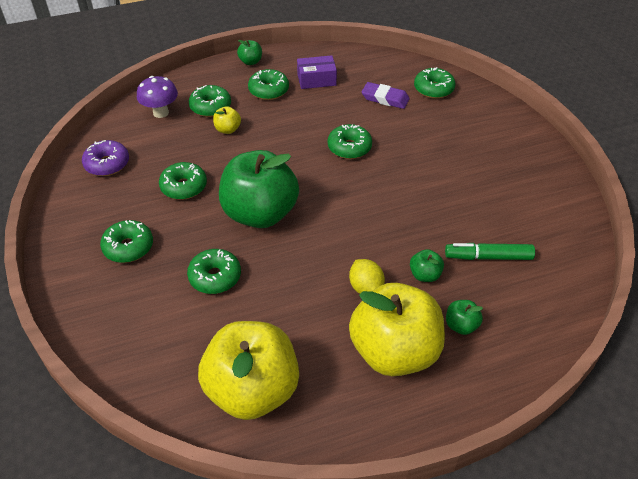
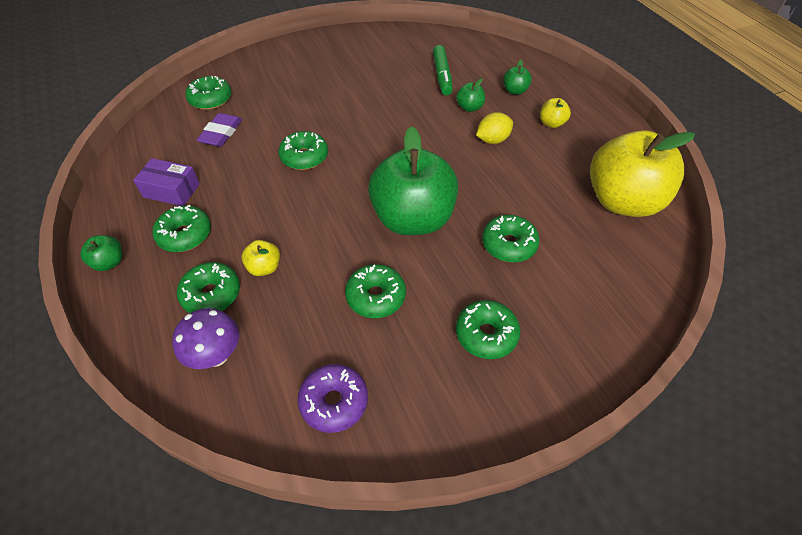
camera: 95 degrees left, 5 degrees up
(316, 80) = (171, 190): purple box -> purple box turned 60 degrees counterclockwise
(394, 352) = (551, 123): yellow apple -> yellow apple, size x0.40

